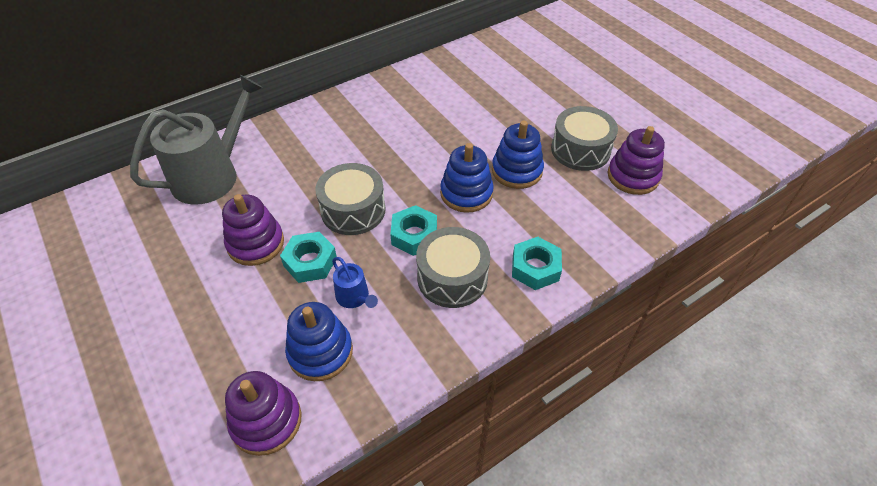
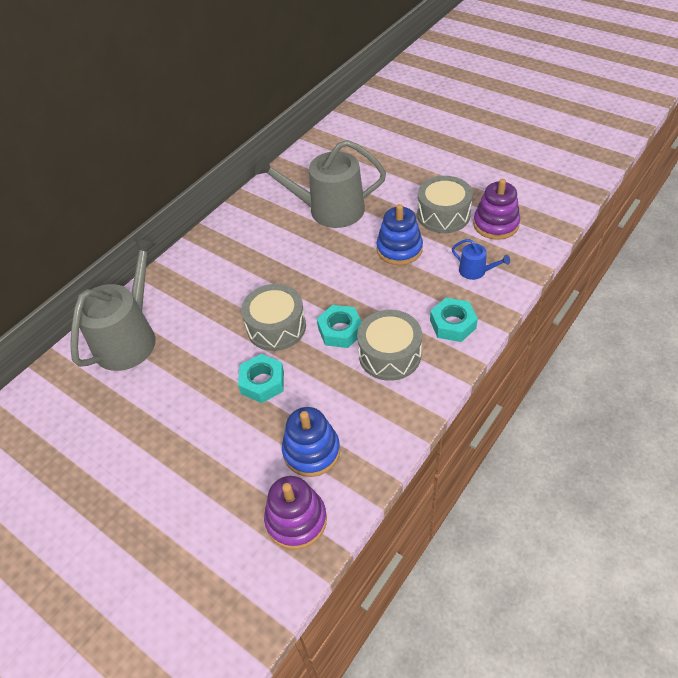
camera: 15 degrees left, 0 degrees up
(256, 243) = (205, 383): purple stacking toy -> none
(354, 297) = (316, 398): blue watering can -> blue watering can (475, 271)
(465, 110) = (329, 210): none -> grey watering can
(466, 193) = (366, 281): blue stacking toy -> none

